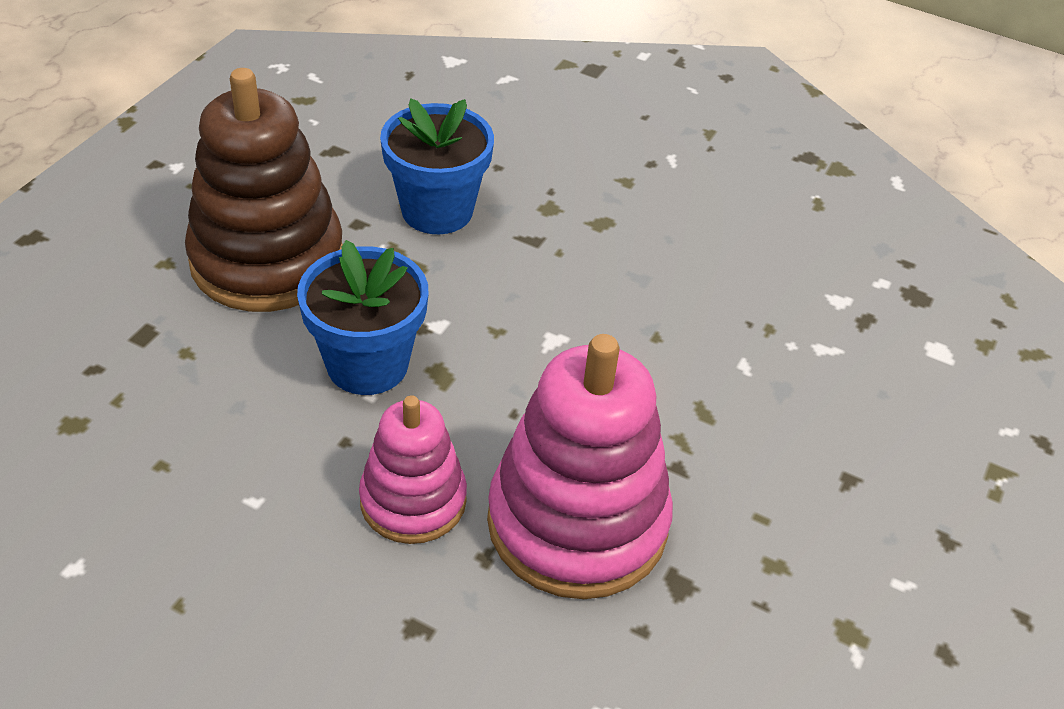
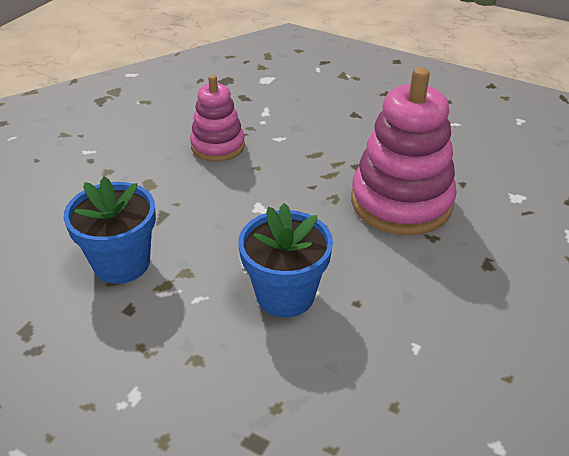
camera: 85 degrees left, 5 degrees down
(267, 260) = (167, 364): brown stacking toy -> none
(413, 500) = (399, 268): pink stacking toy -> pink stacking toy (218, 146)

